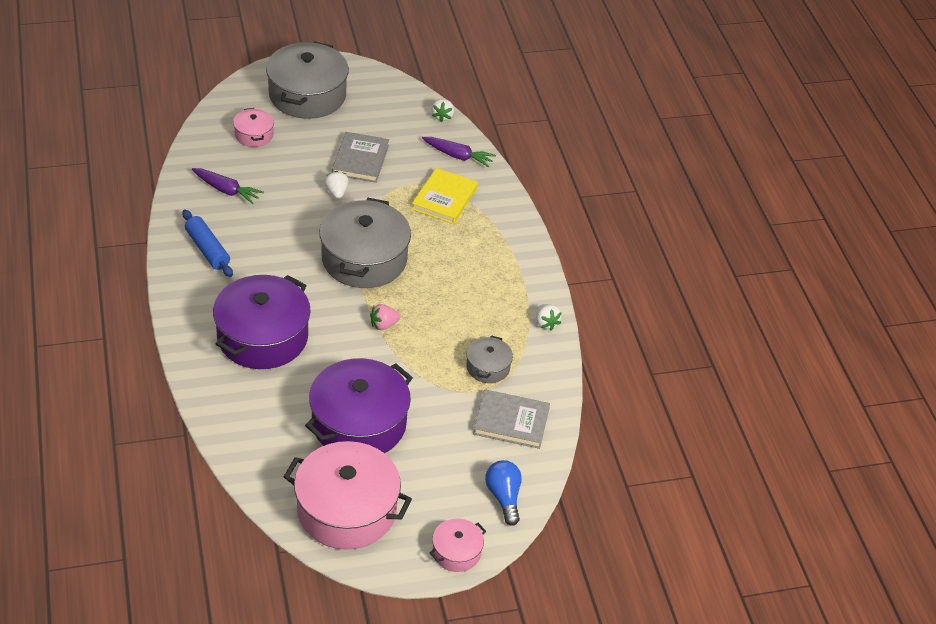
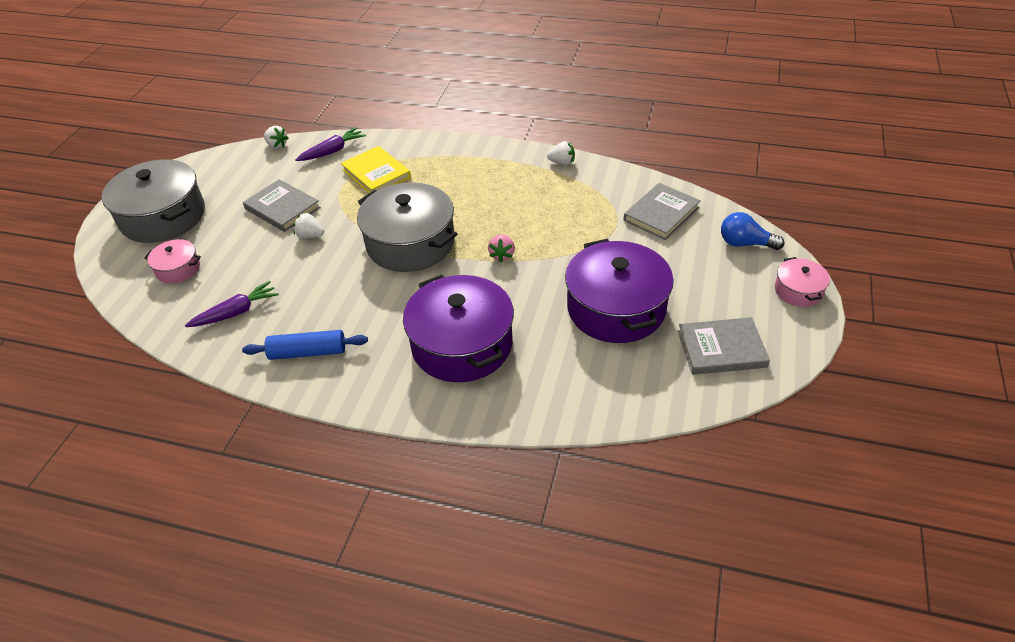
camera: 55 degrees left, 0 degrees up
(347, 510) = (721, 349): pink pot -> grey book
(488, 367) = (592, 208): grey pot -> none

